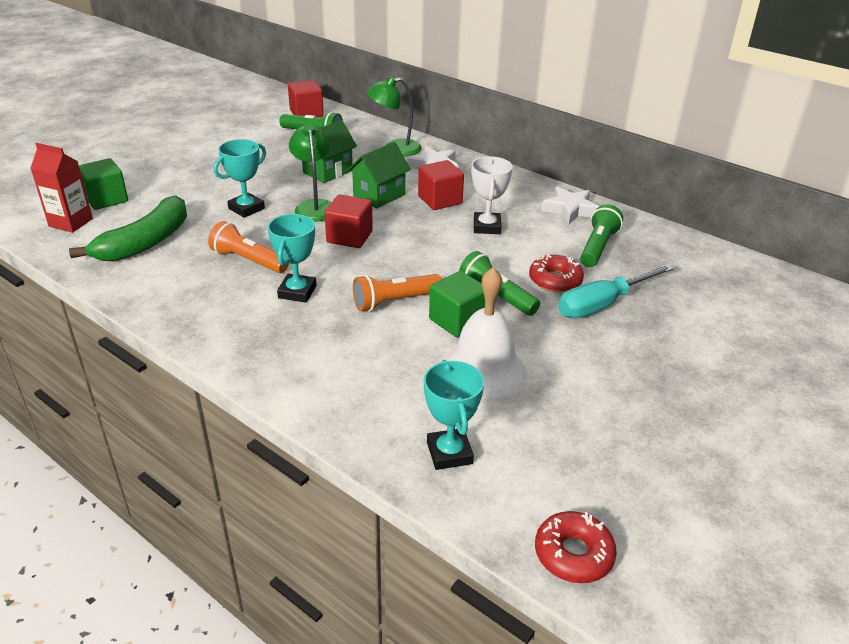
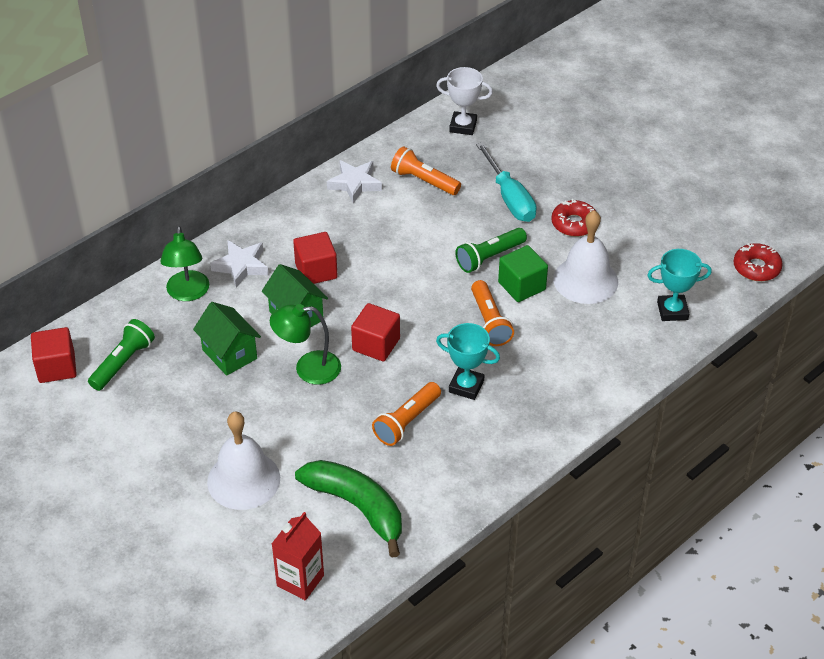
camera: 80 degrees left, 10 degrees up
(106, 199) = (250, 554): green cube -> none
(186, 189) = (243, 480): none -> white bell
(246, 208) = (301, 425): turquoise trophy -> none
(487, 227) = (375, 245): white trophy -> white trophy (463, 126)
(555, 280) = (471, 218): red donut -> red donut (574, 224)
(597, 247) = (424, 181): green flashlight -> orange flashlight

